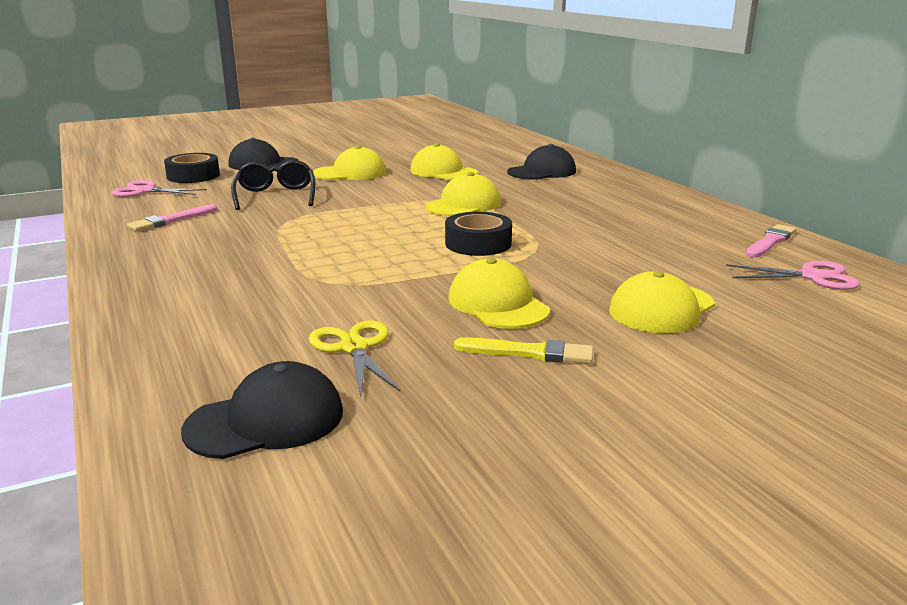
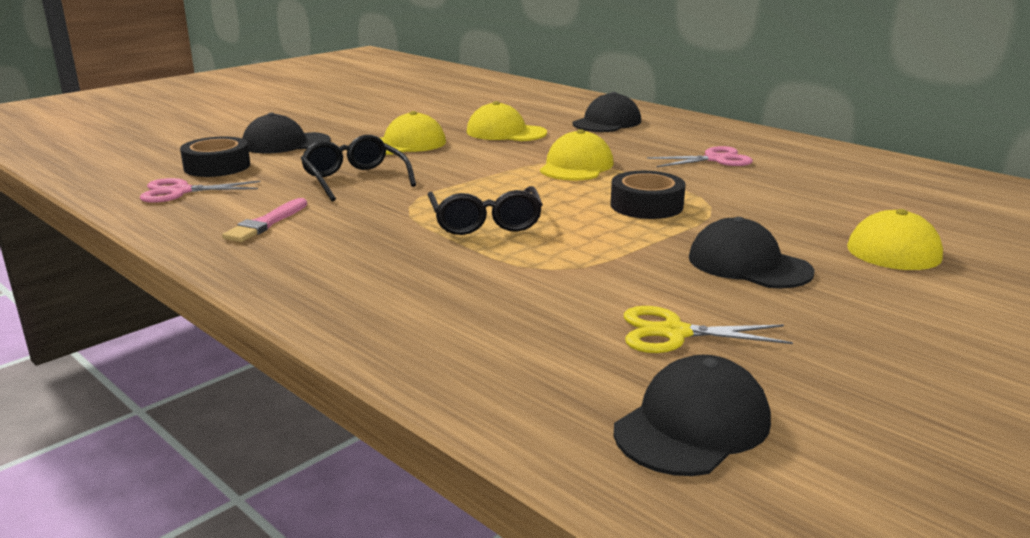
camera: 20 degrees left, 0 degrees up
(327, 240) = (485, 222): none -> black glasses
(354, 348) = (674, 333): yellow scissors -> yellow scissors turned 45 degrees counterclockwise
(497, 304) = (748, 264): yellow cap -> black cap
(529, 353) = (841, 308): yellow brush -> none
(770, 241) = (898, 170): pink brush -> none
(812, 277) = (972, 198): pink scissors -> pink scissors (715, 159)

